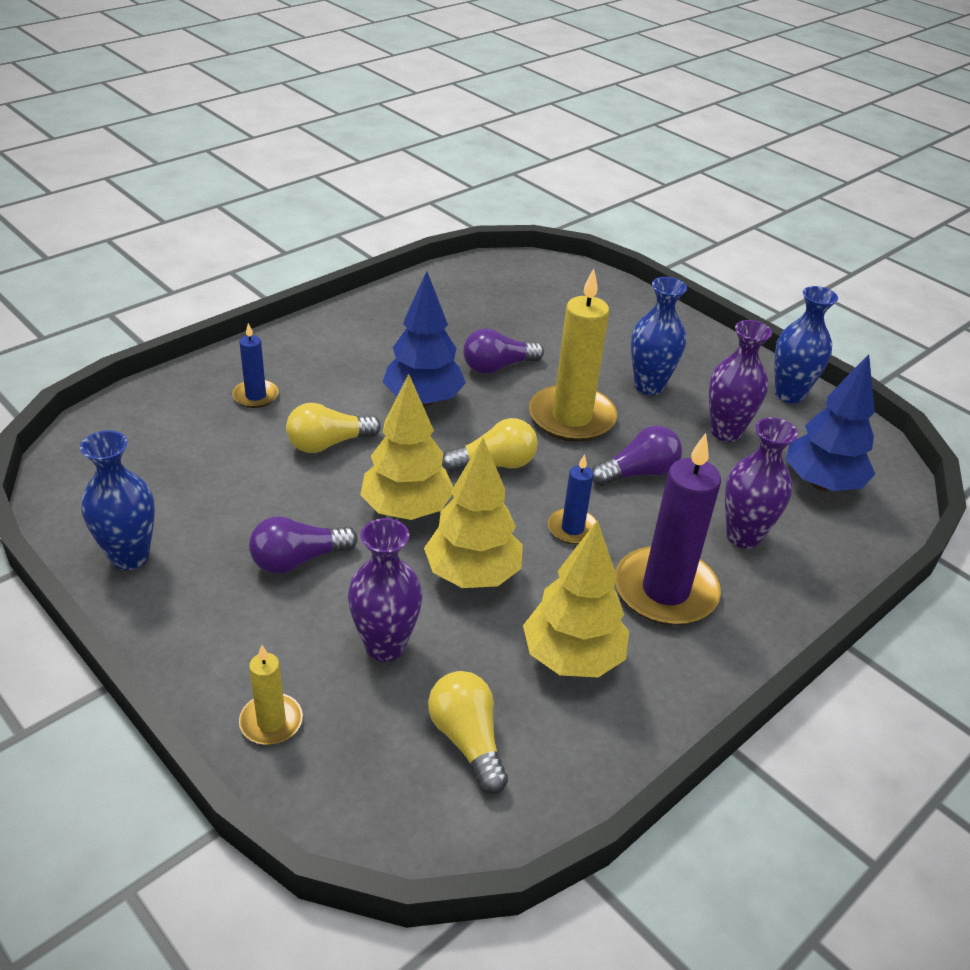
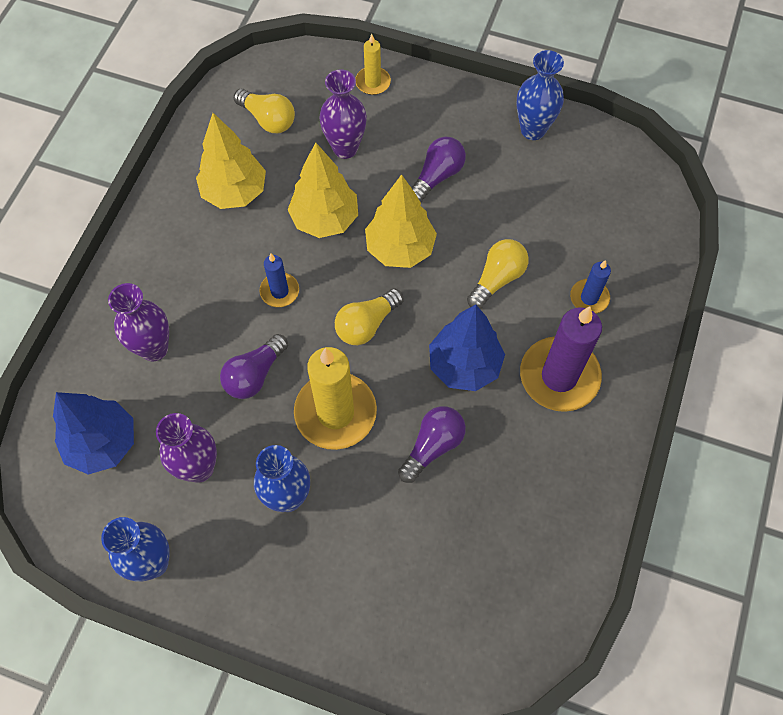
camera: 155 degrees right, 25 degrees up
(665, 590) = (195, 270): purple candle -> purple candle (559, 376)

